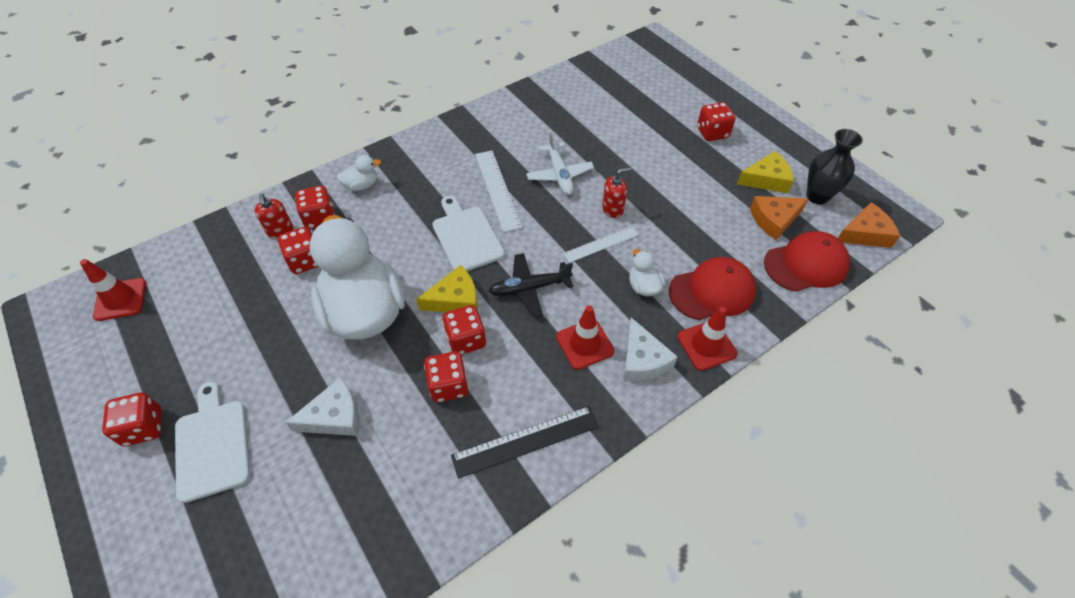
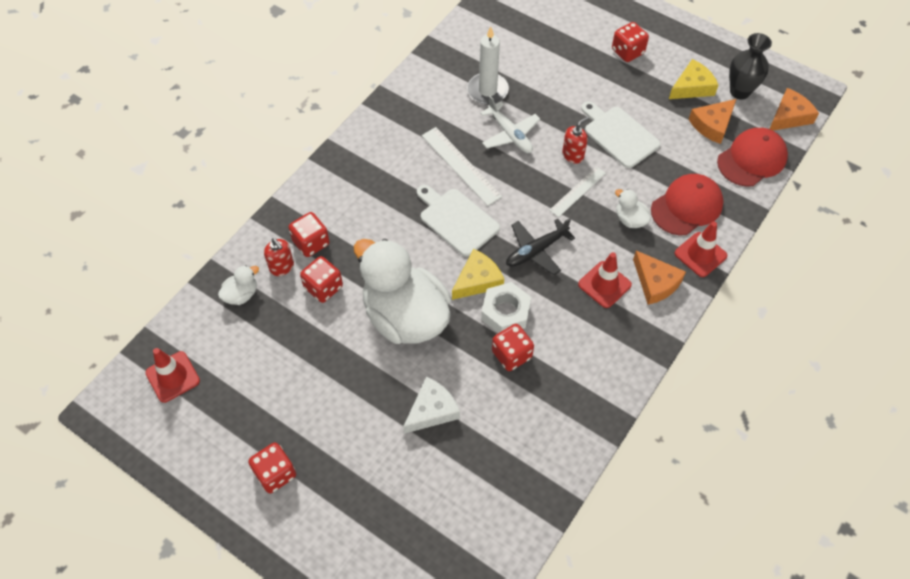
camera: 20 degrees left, 5 degrees up
(212, 445) = (344, 467): white cutting board -> white cutting board (619, 135)
(362, 185) = (331, 198): white duck -> white duck (241, 294)
(466, 340) = (505, 312): red dice -> white nut
(526, 441) = (595, 377): black ruler -> none
(558, 133) = (487, 90): none -> white candle
(642, 360) = (655, 283): white cheese -> orange cheese

